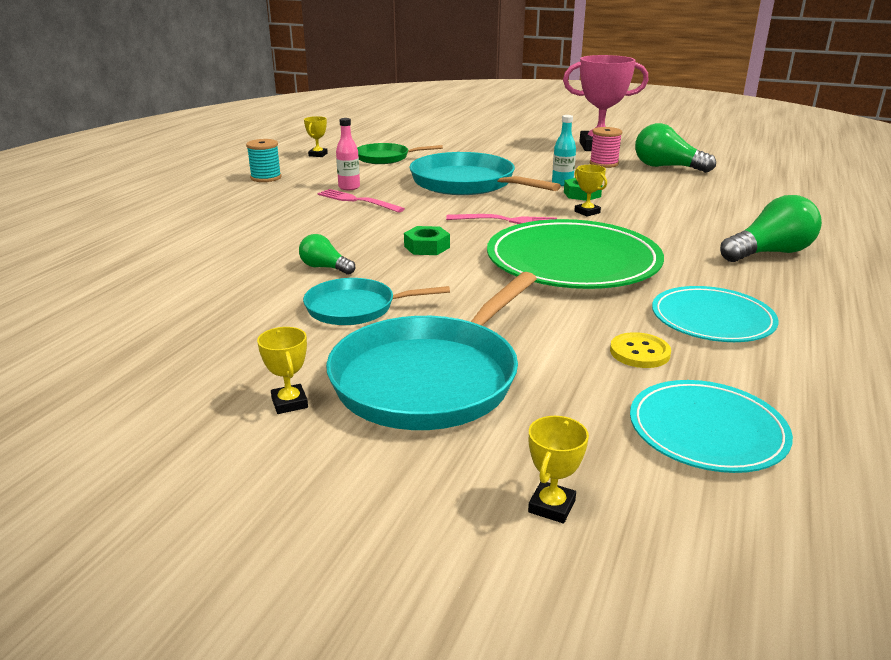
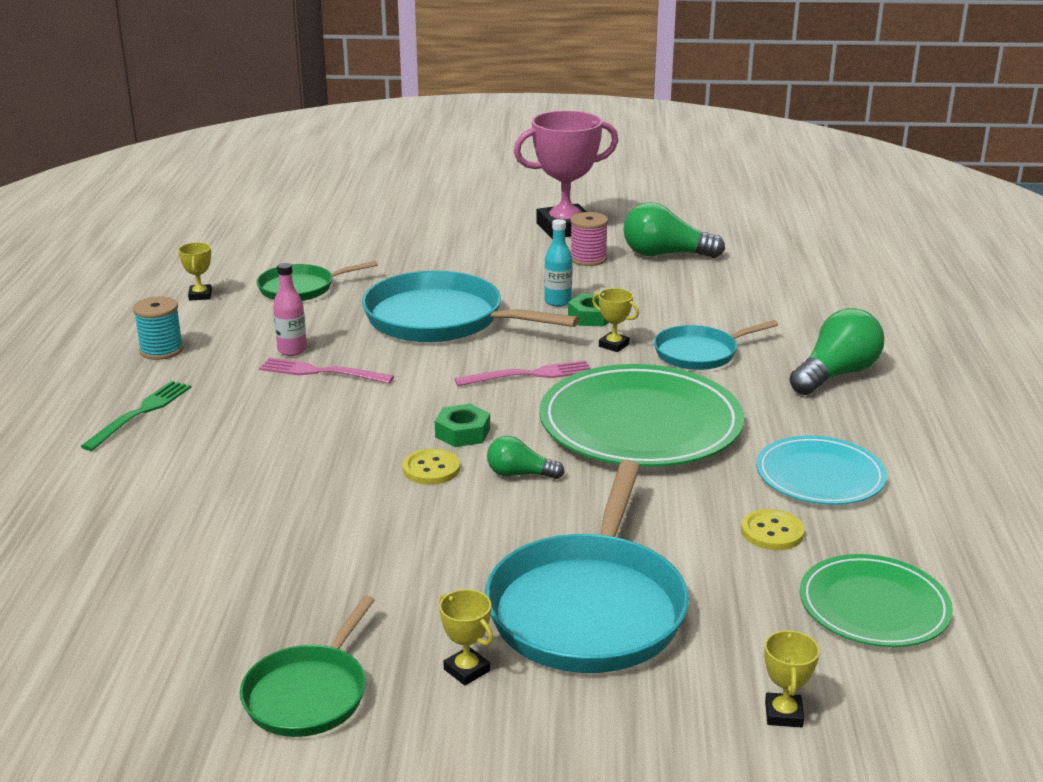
camera: 20 degrees left, 0 degrees up
(153, 393) = (309, 694): none -> green pan
(219, 207) = (141, 413): none -> green fork
(325, 268) = (364, 487): green light bulb -> green light bulb (520, 474)
(355, 308) = (444, 537): turquoise pan -> turquoise pan (699, 353)
(384, 265) = (431, 469): none -> yellow button
(707, 430) = (873, 606): turquoise plate -> green plate

